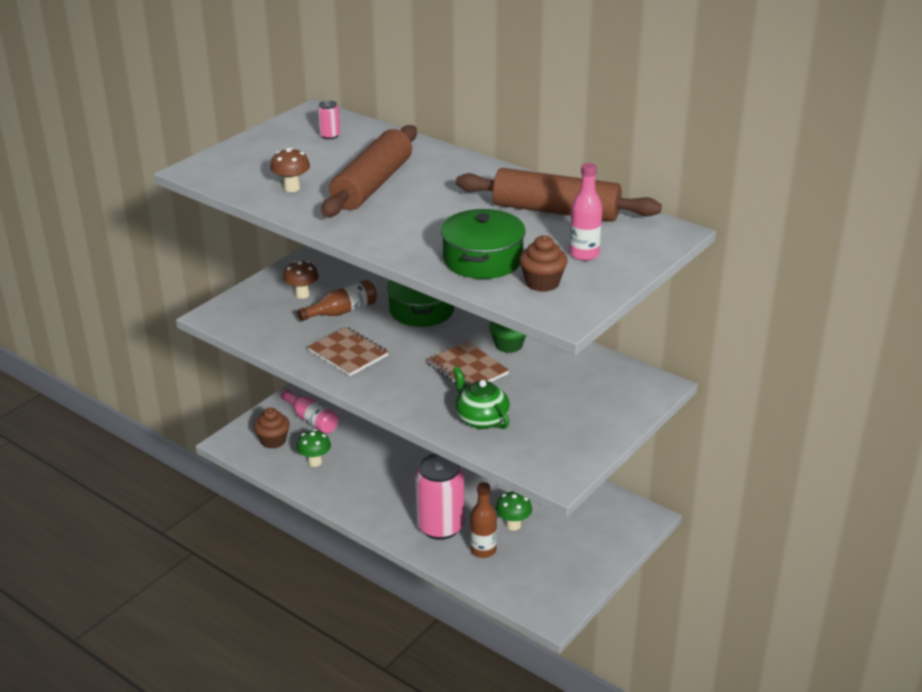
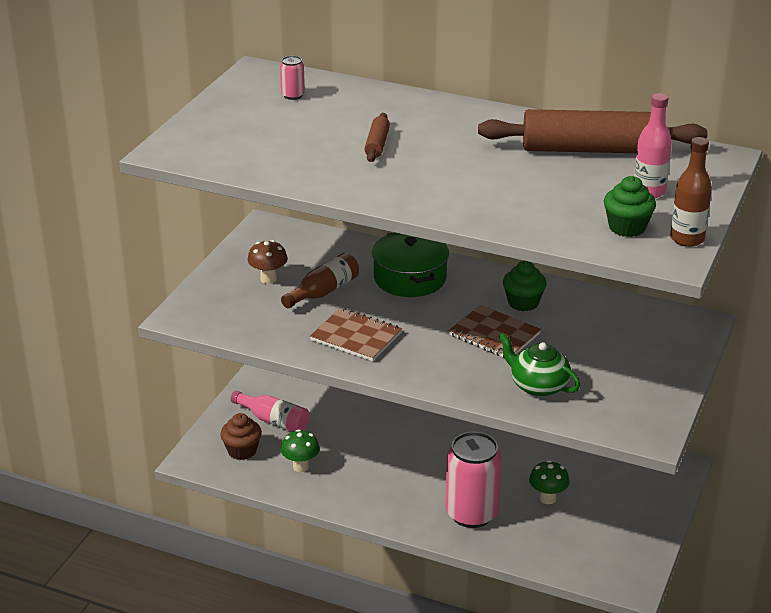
camera: 15 degrees left, 0 degrees up
(292, 188) = (290, 158): brown mushroom -> none
(372, 185) = (377, 144): brown rolling pin -> brown rolling pin, size x0.44
(482, 259) = (549, 211): green pot -> none
(483, 550) = (529, 530): brown bottle -> brown bottle (687, 239)
(542, 283) = (627, 227): brown cupcake -> green cupcake

